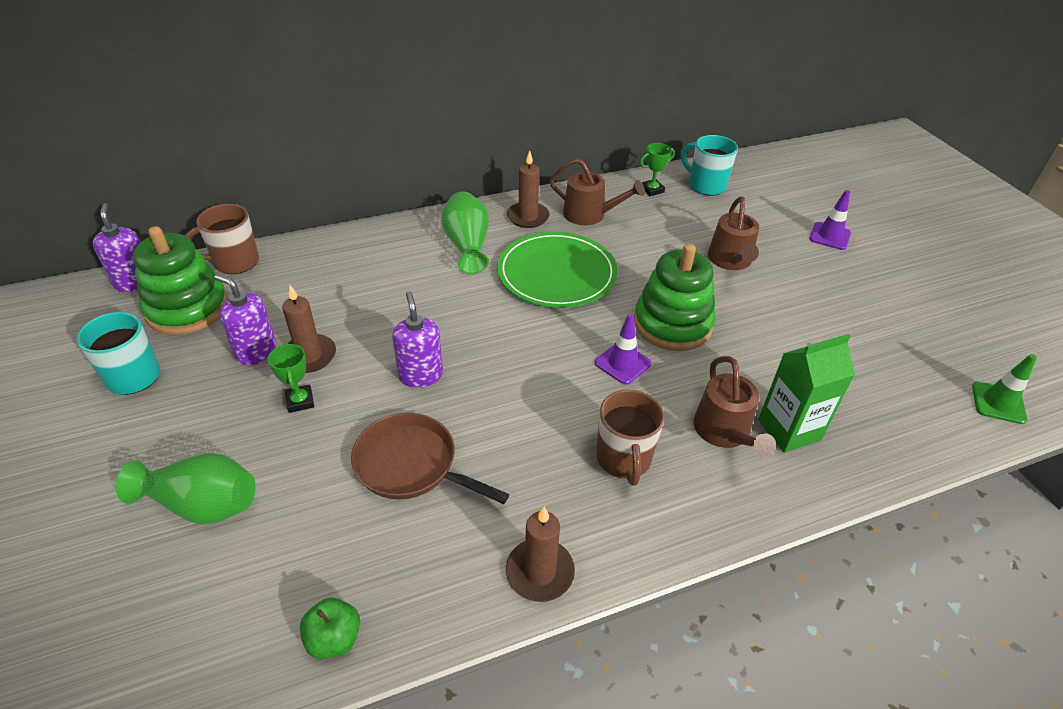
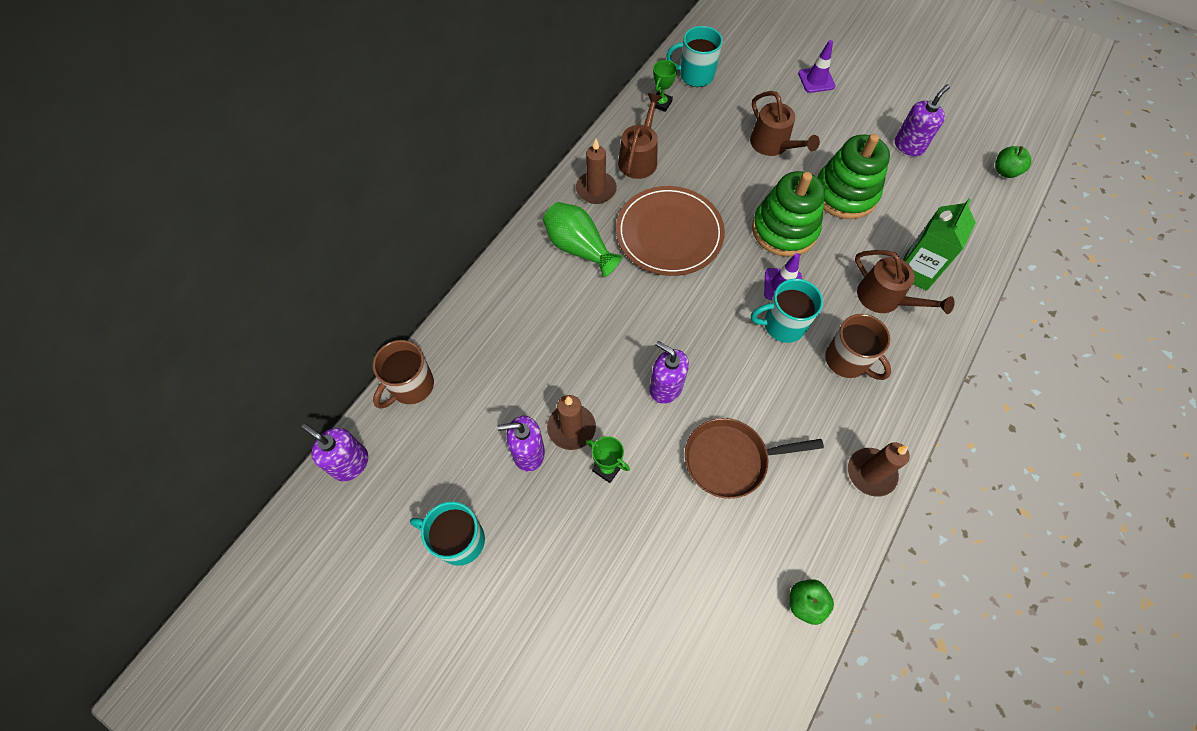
camera: 35 degrees left, 20 degrees up
(187, 308) = (426, 455): green stacking toy -> green stacking toy (845, 194)
(202, 505) = (632, 590): green vase -> none
(556, 273) = (669, 233): green plate -> brown plate
(587, 393) = (782, 325): none -> turquoise mug
(589, 215) = (639, 158): brown watering can -> brown watering can turned 60 degrees counterclockwise
(888, 327) = (909, 146): none -> purple soap dispenser
(998, 403) = (1005, 171): green traffic cone -> green apple

